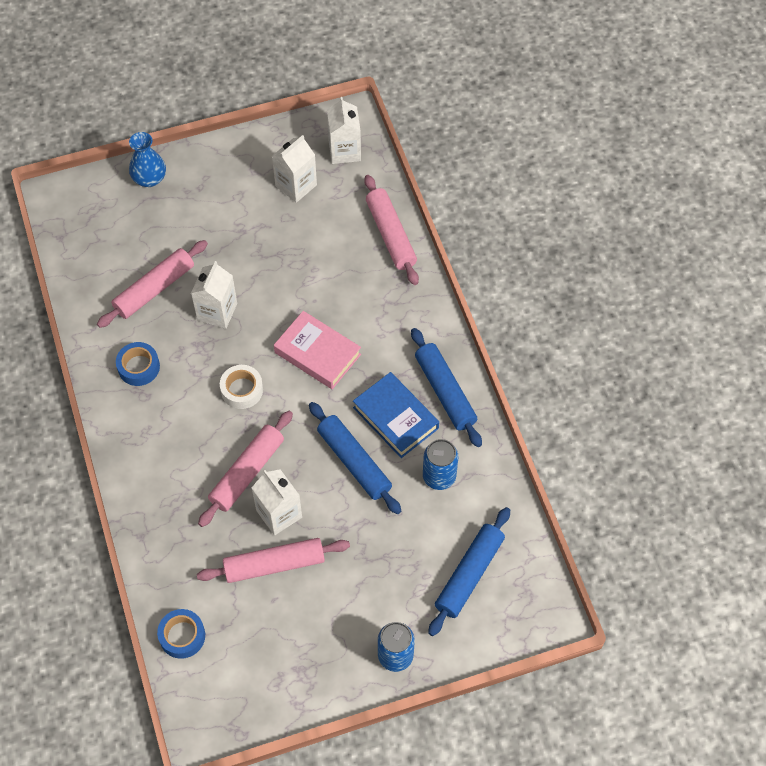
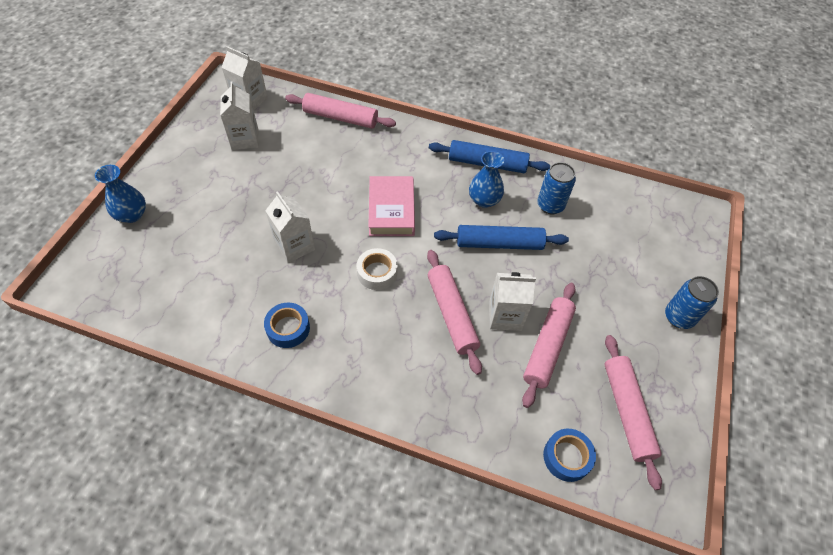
camera: 55 degrees left, 5 degrees down
(154, 289) = (230, 273): pink rolling pin -> pink rolling pin (627, 411)
(317, 353) = (391, 210): pink book -> pink book turned 75 degrees counterclockwise
(395, 418) = (484, 200): blue book -> blue vase
(469, 574) = (640, 235): blue rolling pin -> none

